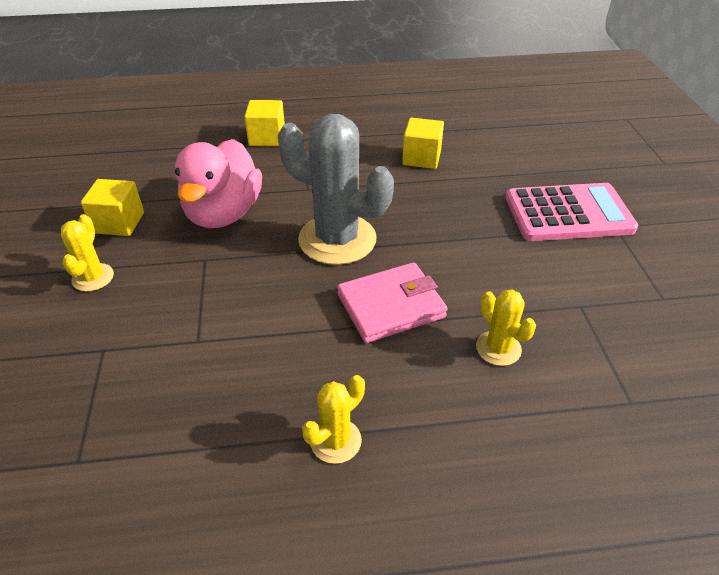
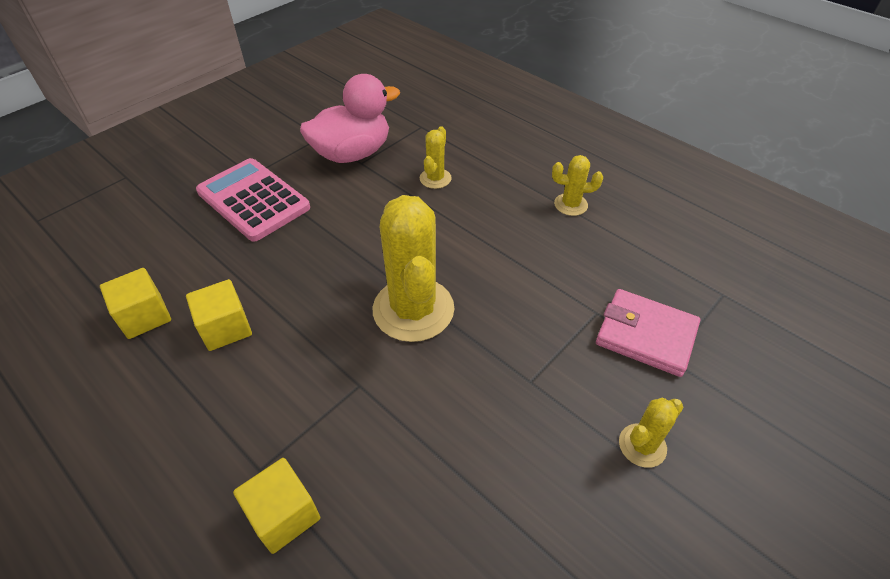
camera: 130 degrees left, 5 degrees up
(119, 223) = (572, 510): yellow cube -> yellow cube (145, 316)
(223, 213) = (463, 423): pink duck -> pink duck (352, 154)
(337, 239) = (413, 309): grey cactus -> yellow cactus
(391, 306) = (452, 238): pink wallet -> pink wallet (645, 335)

